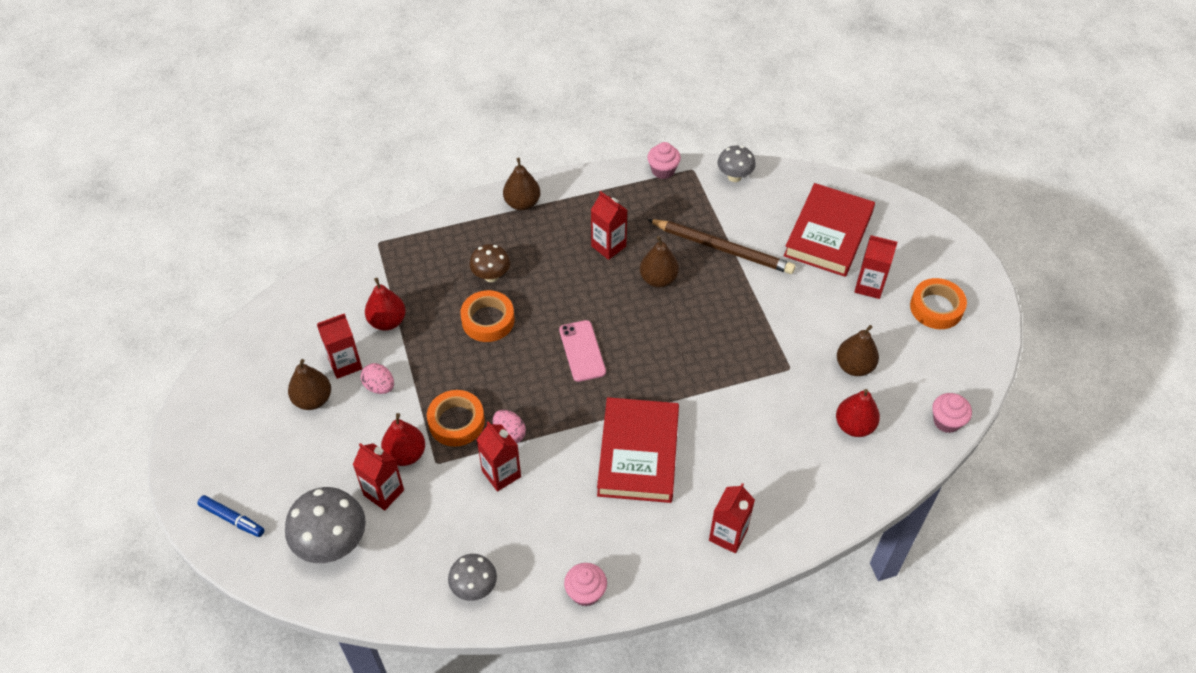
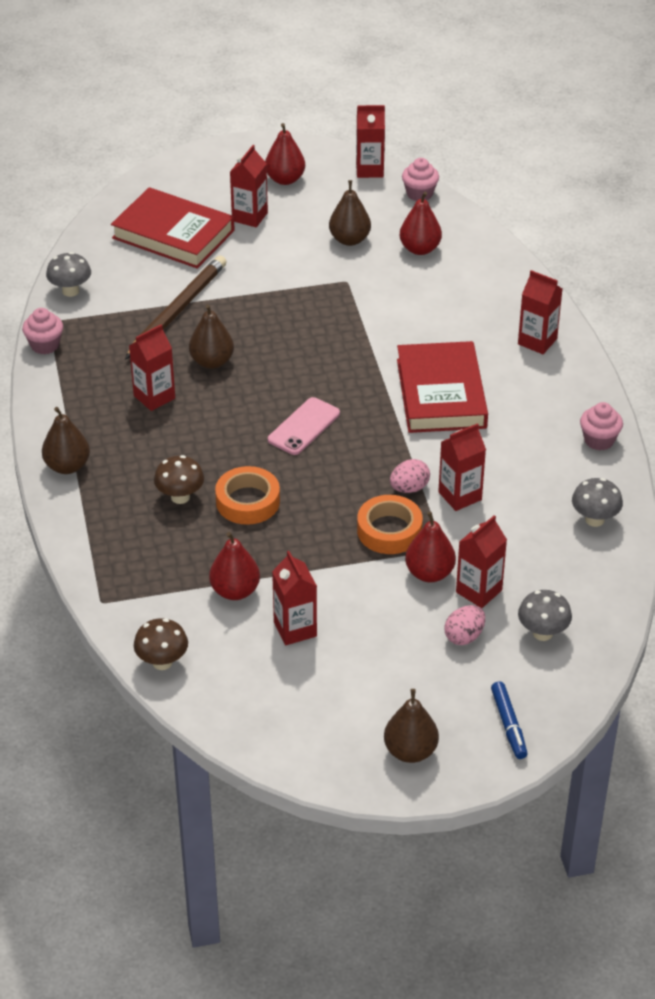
camera: 85 degrees left, 10 degrees down
(232, 519) = (508, 725): blue marker -> blue marker turned 135 degrees clockwise
(313, 399) = (345, 658): brown pear -> brown pear (410, 751)
(316, 285) = (162, 662): none -> brown mushroom
(333, 544) = (542, 633): grey mushroom -> grey mushroom, size x0.60
(379, 386) = (333, 597): pink egg -> pink egg (464, 636)
(582, 351) = (304, 426): pink phone -> pink phone turned 45 degrees counterclockwise
(638, 453) = (441, 393): red book -> red book turned 75 degrees clockwise
(936, 308) = (285, 179): orange tape -> red pear
(974, 376) = (369, 170): none -> red carton

